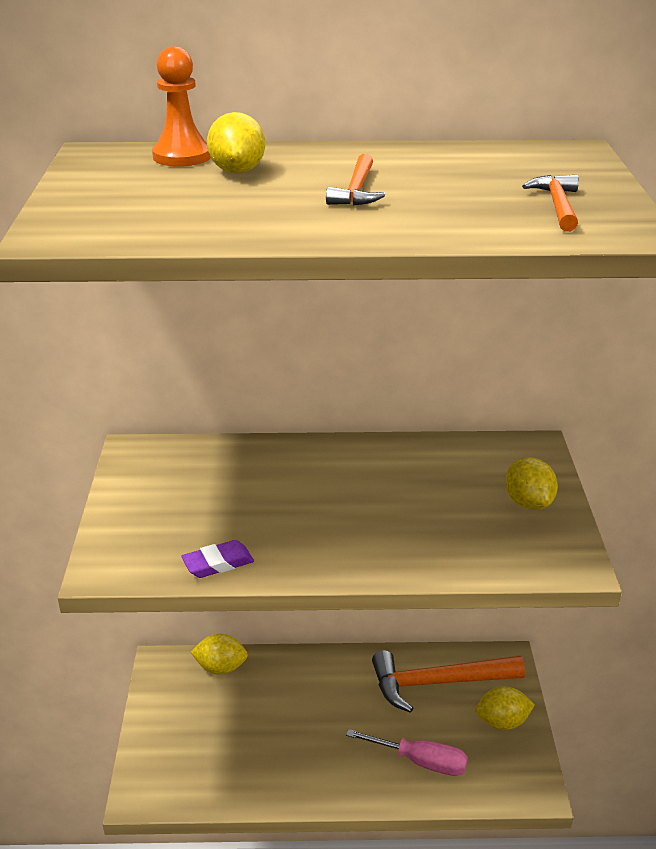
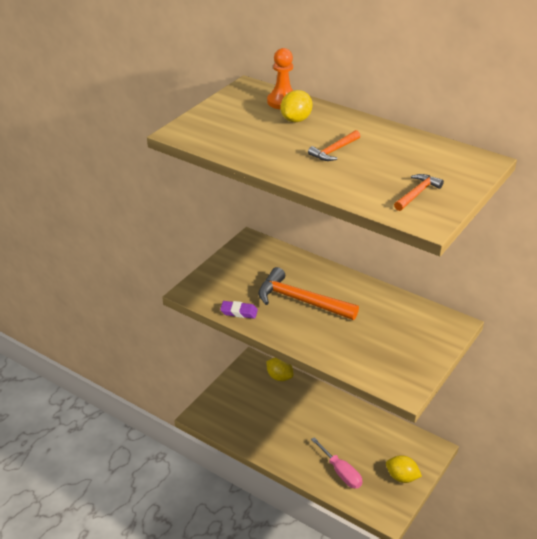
camera: 35 degrees right, 5 degrees up
(438, 683) = (385, 441): orange hammer -> orange hammer (301, 301)
(528, 503) = (417, 351): yellow lemon -> none

